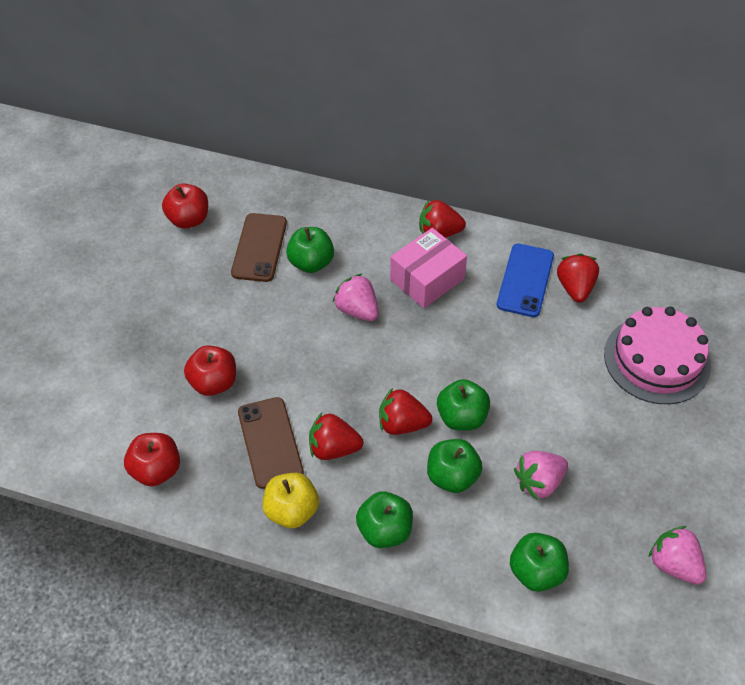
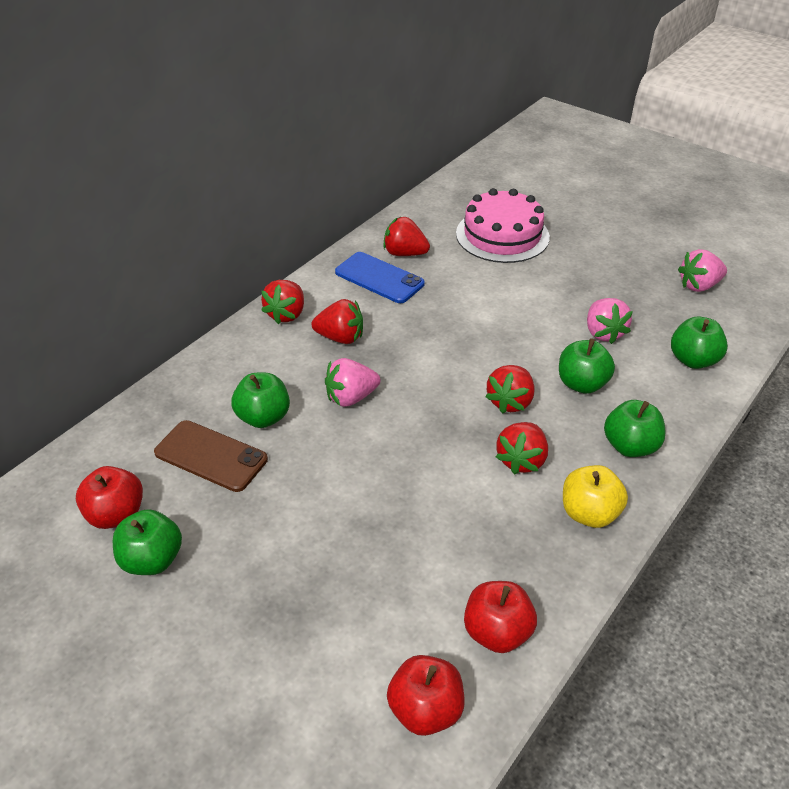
camera: 70 degrees left, 10 degrees down
(213, 383) = (390, 545): red apple -> red apple (425, 710)
(270, 442) = (495, 511): brown phone -> none
(427, 279) = (340, 337): pink box -> red strawberry
(461, 417) = (517, 360): green apple -> green apple (152, 560)

